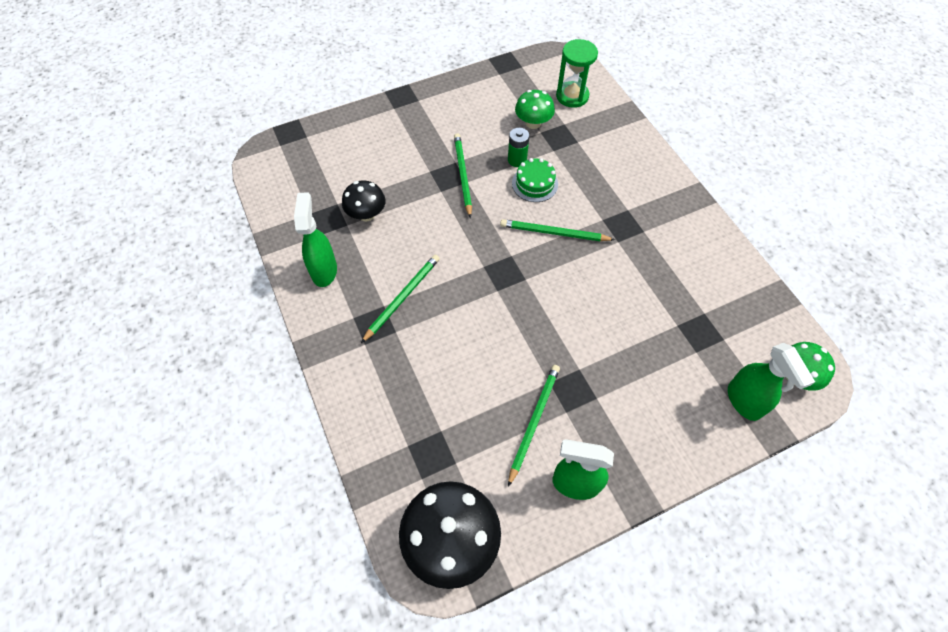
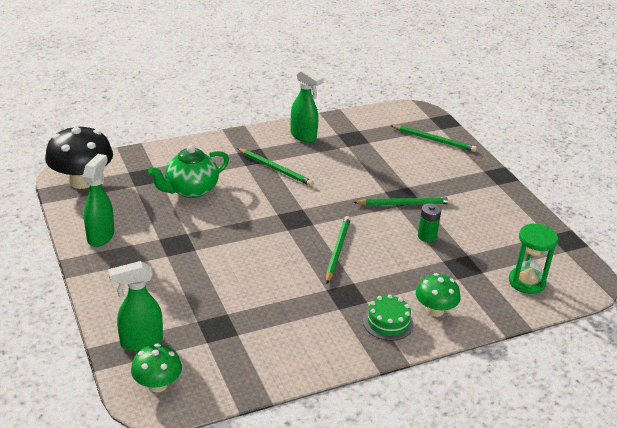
camera: 90 degrees right, 25 degrees down
(324, 270) = (303, 136): green spray bottle -> green spray bottle turned 45 degrees clockwise
(366, 214) = (358, 155): black mushroom -> none
(458, 390) = (190, 190): none -> green teapot
(533, 123) = (479, 251): green mushroom -> green mushroom (435, 310)
(534, 184) = (397, 244): green cake -> green cake (388, 322)
(534, 421) = (155, 222): green pencil -> green pencil (434, 140)

